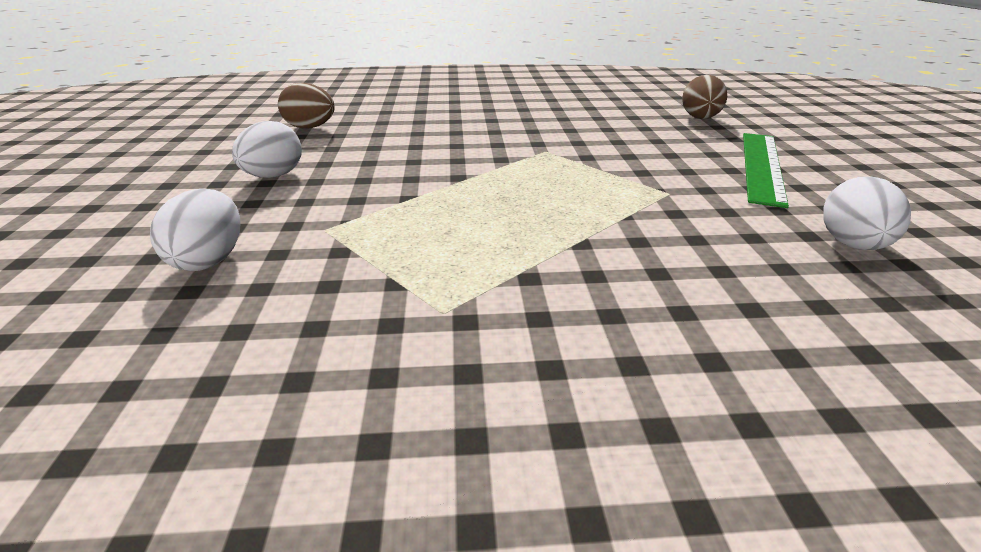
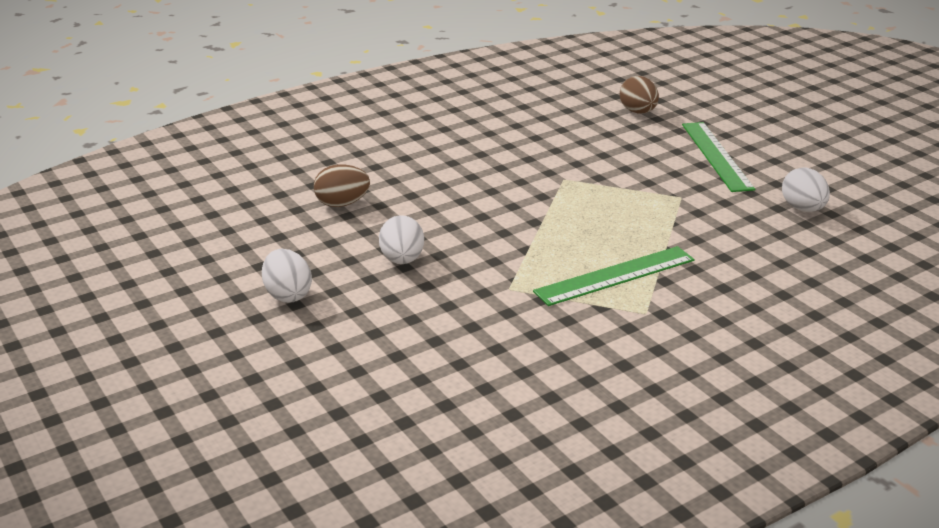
camera: 30 degrees left, 0 degrees up
(209, 260) = (475, 329): white egg -> white egg (287, 295)
(468, 252) = (615, 276): none -> green ruler

